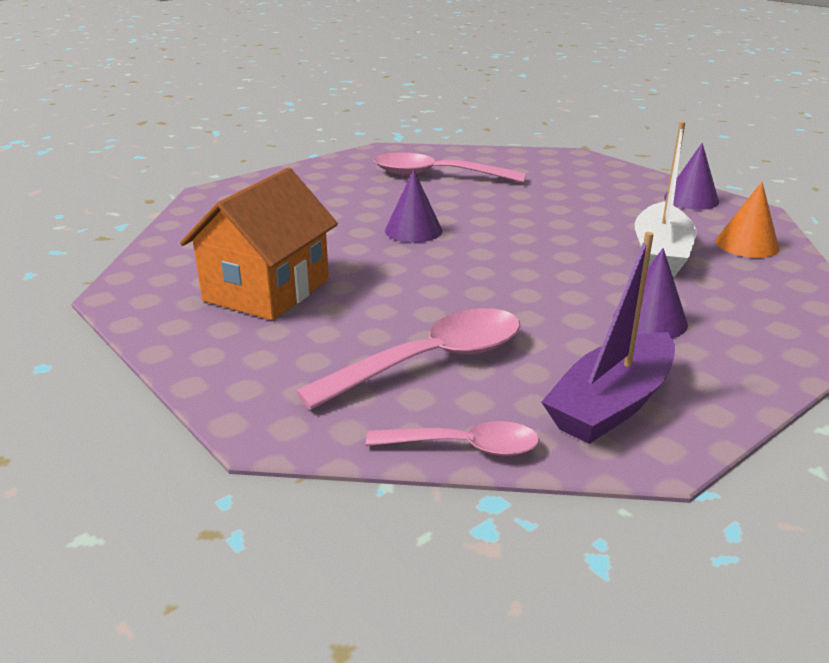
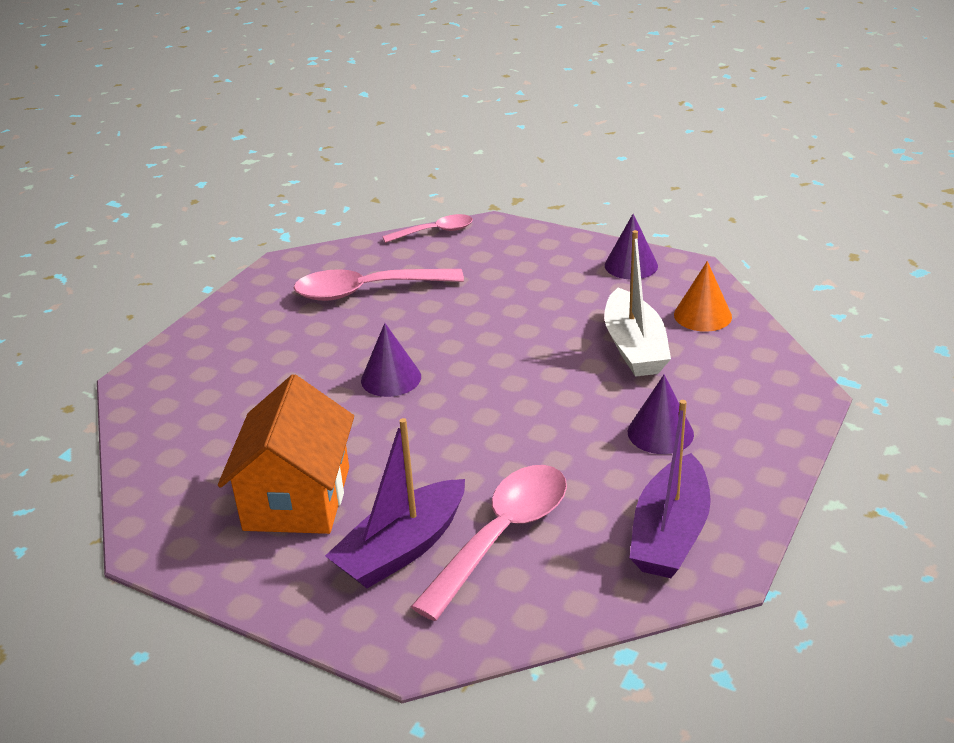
camera: 20 degrees left, 5 degrees up
(328, 347) = (402, 548): none -> purple boat
(465, 447) = (579, 613): pink spoon -> pink spoon (435, 232)

